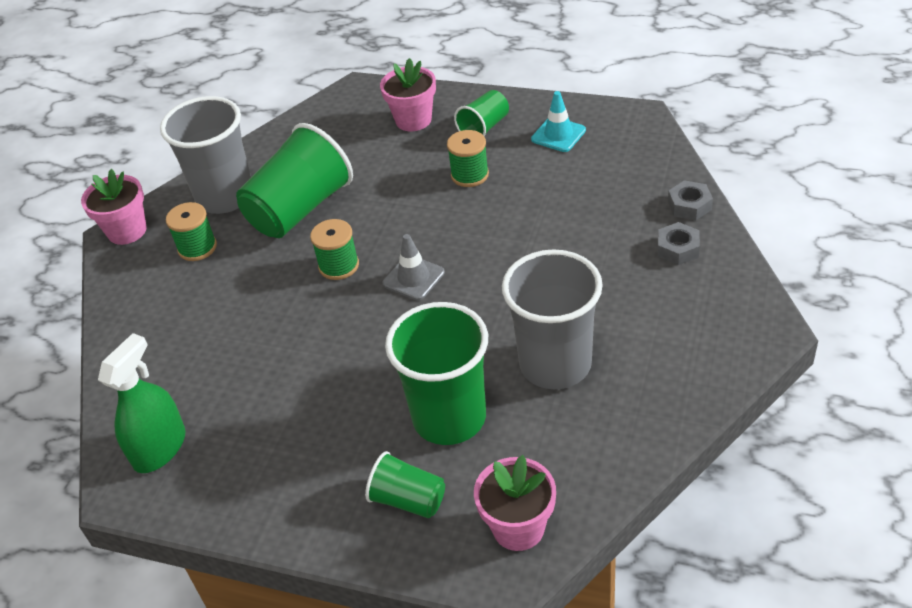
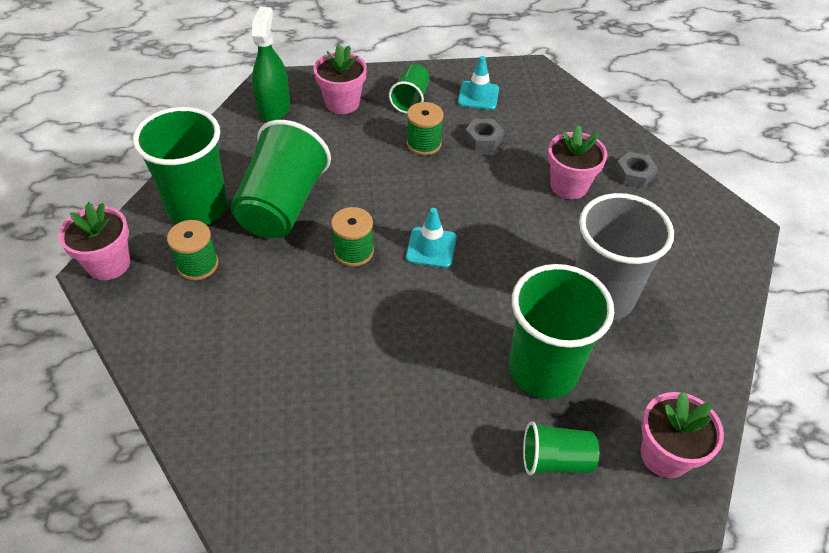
camera: 30 degrees left, 5 degrees up
(159, 448) = (279, 485): green spray bottle -> green spray bottle (274, 108)
(225, 197) = (198, 208): grey cup -> green cup
(413, 278) = (431, 247): grey traffic cone -> turquoise traffic cone
(595, 246) = (569, 186): none -> pink flower pot
(689, 205) = (620, 136): grey nut -> grey nut (483, 139)

